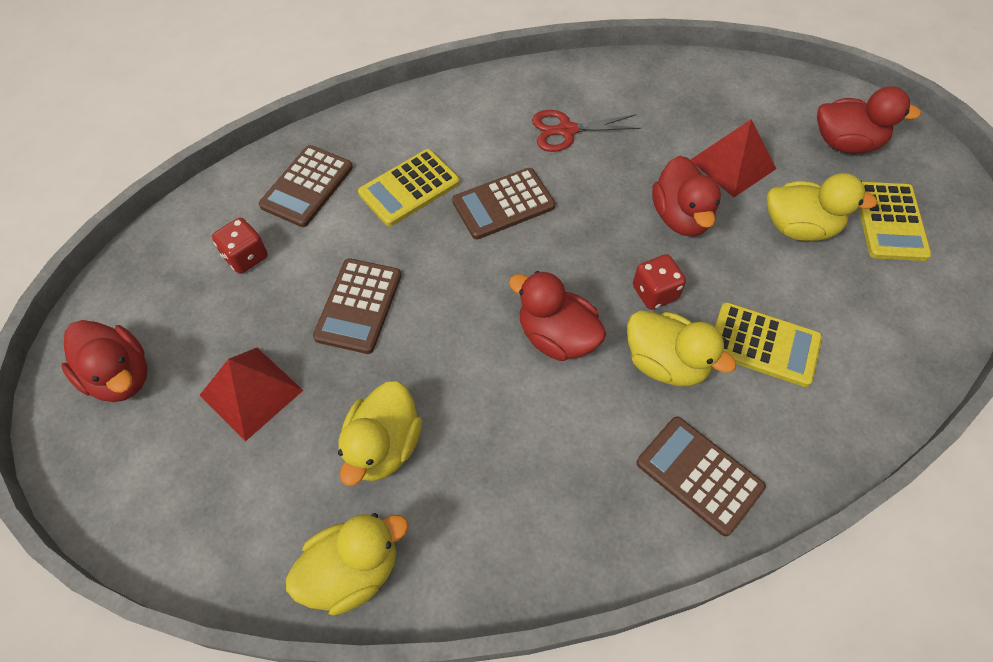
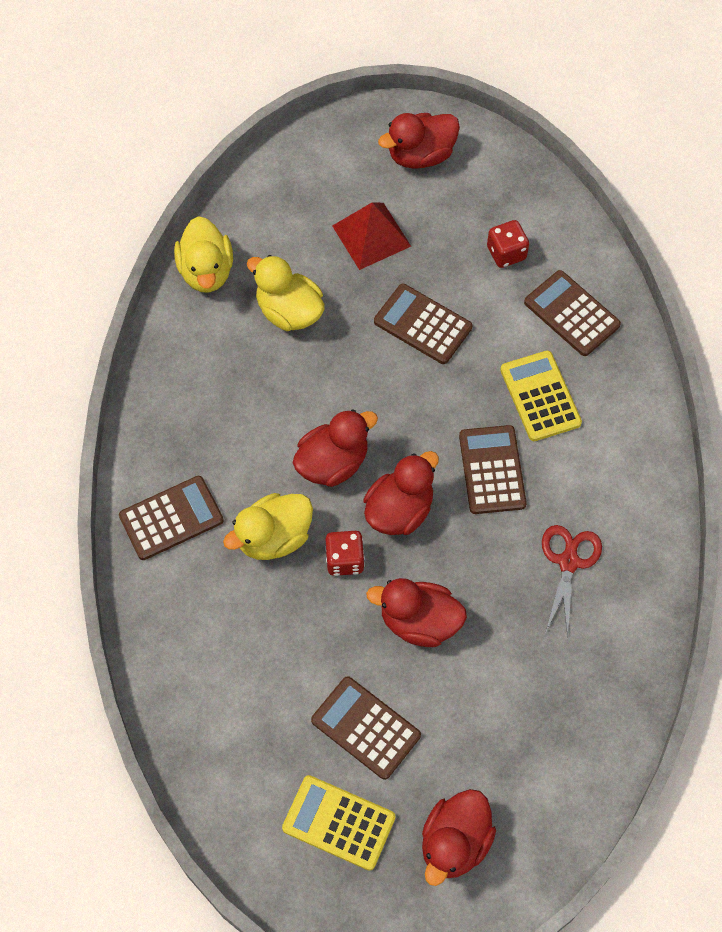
camera: 110 degrees right, 5 degrees up
(580, 264) = (399, 510): none -> red duck
(733, 164) = (467, 705): red pyramid -> none
(764, 345) = (257, 625): yellow calculator -> none
(799, 227) = (365, 728): yellow duck -> brown calculator

